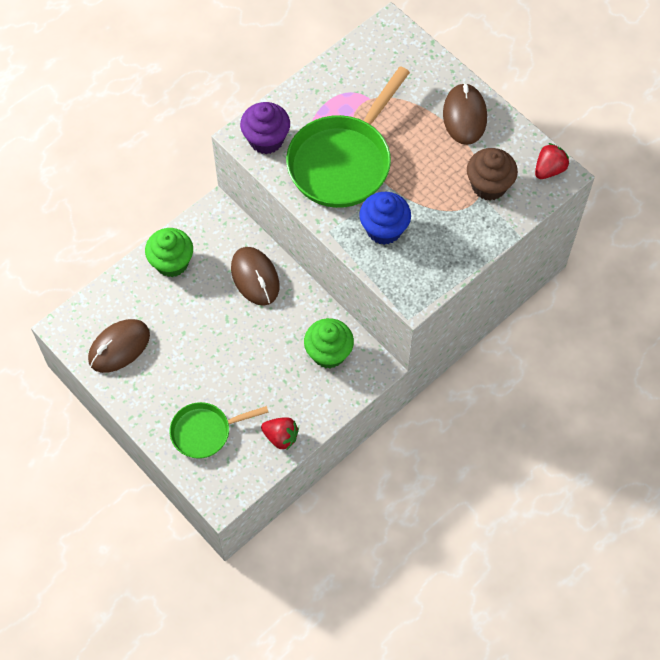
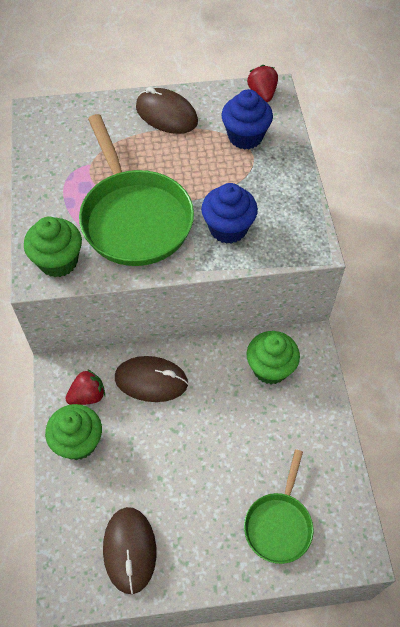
camera: 55 degrees left, 5 degrees down
(266, 140) = (58, 261): purple cupcake -> green cupcake
(281, 437) = (328, 459): red strawberry -> red strawberry (88, 395)
(489, 186) = (245, 137): brown cupcake -> blue cupcake

